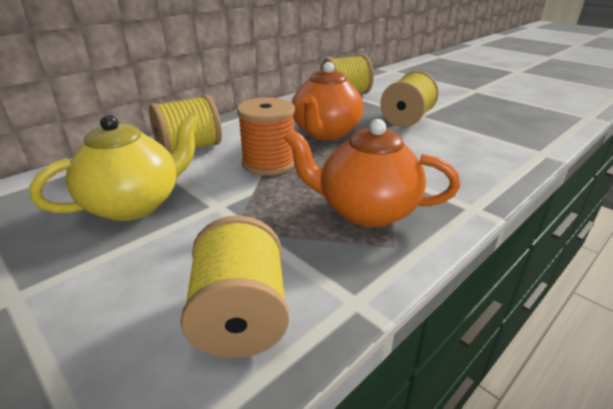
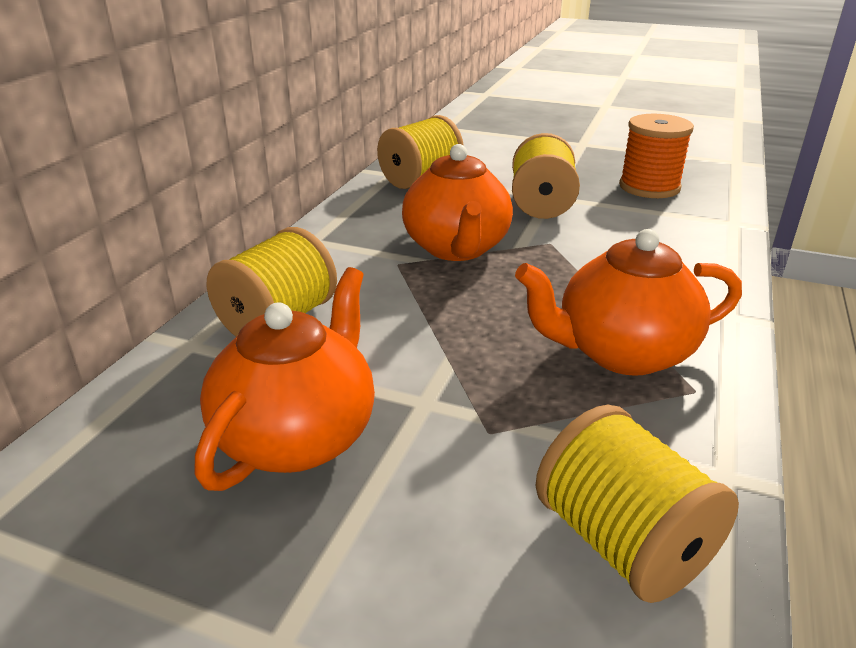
camera: 25 degrees left, 0 degrees up
(135, 204) = (298, 436): yellow teapot -> orange teapot
(268, 163) = (427, 316): orange spool -> orange spool (649, 187)

